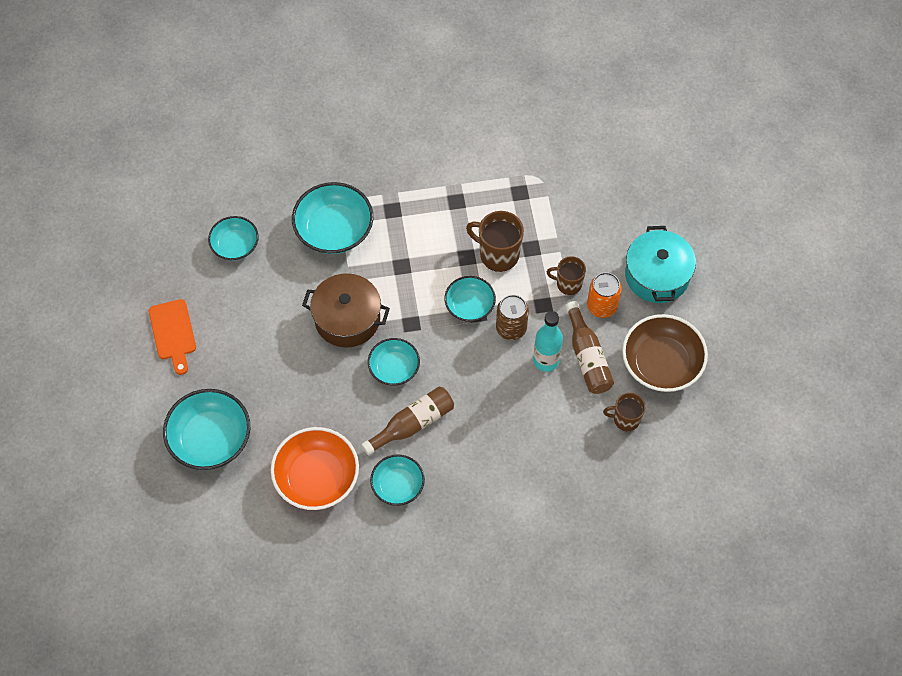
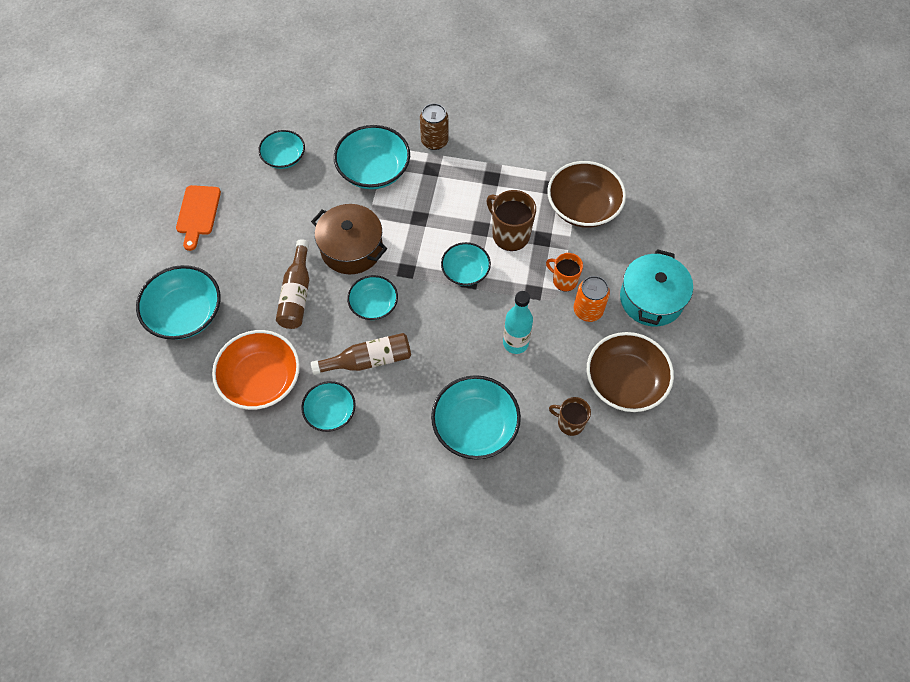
camera: 20 degrees right, 0 degrees up
(511, 328) = (495, 303): brown can -> brown can (434, 141)
(539, 452) = (475, 426): none -> turquoise bowl
(558, 203) = (583, 207): none -> brown bowl
(568, 284) = (564, 280): brown mug -> orange mug
(587, 357) = (556, 352): brown bottle -> brown bottle (297, 294)

